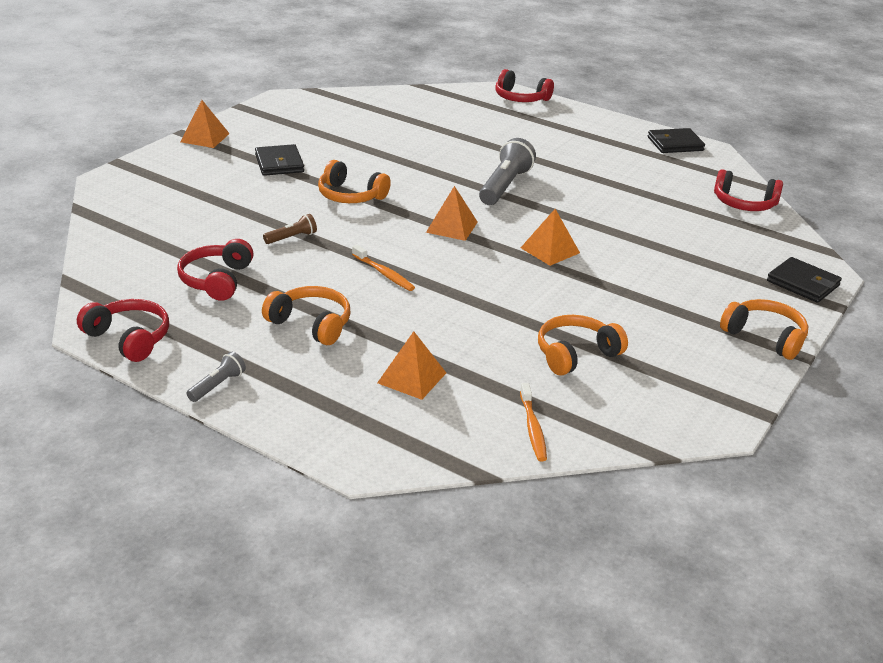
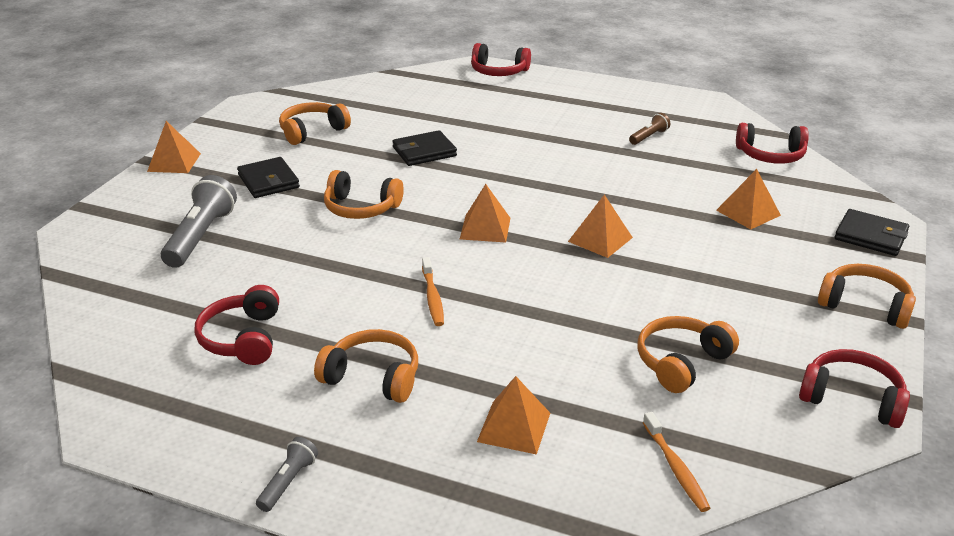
camera: 10 degrees left, 0 degrees up
(129, 338) = (159, 436): red headphones -> red headphones (851, 398)
(292, 238) = (313, 269): brown flashlight -> brown flashlight (649, 137)
(331, 128) = (312, 131): none -> orange headphones
(384, 273) = (432, 297): orange toothbrush -> orange toothbrush turned 45 degrees clockwise
(505, 186) = (522, 172): grey flashlight -> grey flashlight (201, 236)
(675, 144) = (673, 100): black wallet -> black wallet (424, 152)
(697, 248) = (748, 212): none -> orange pyramid

